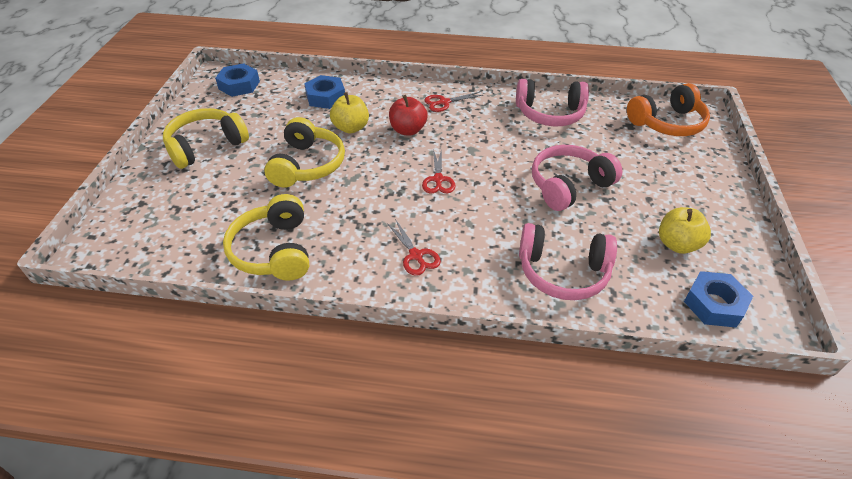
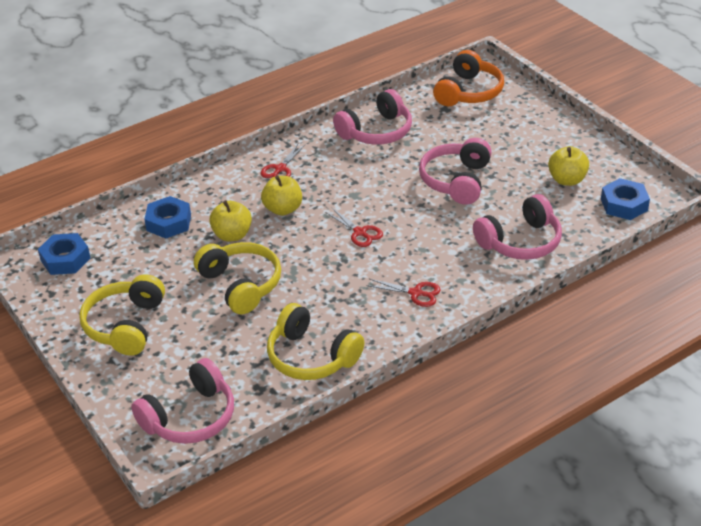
camera: 40 degrees left, 5 degrees down
(143, 236) = (190, 417): none -> pink headphones
(408, 130) = (283, 209): red apple -> yellow apple

